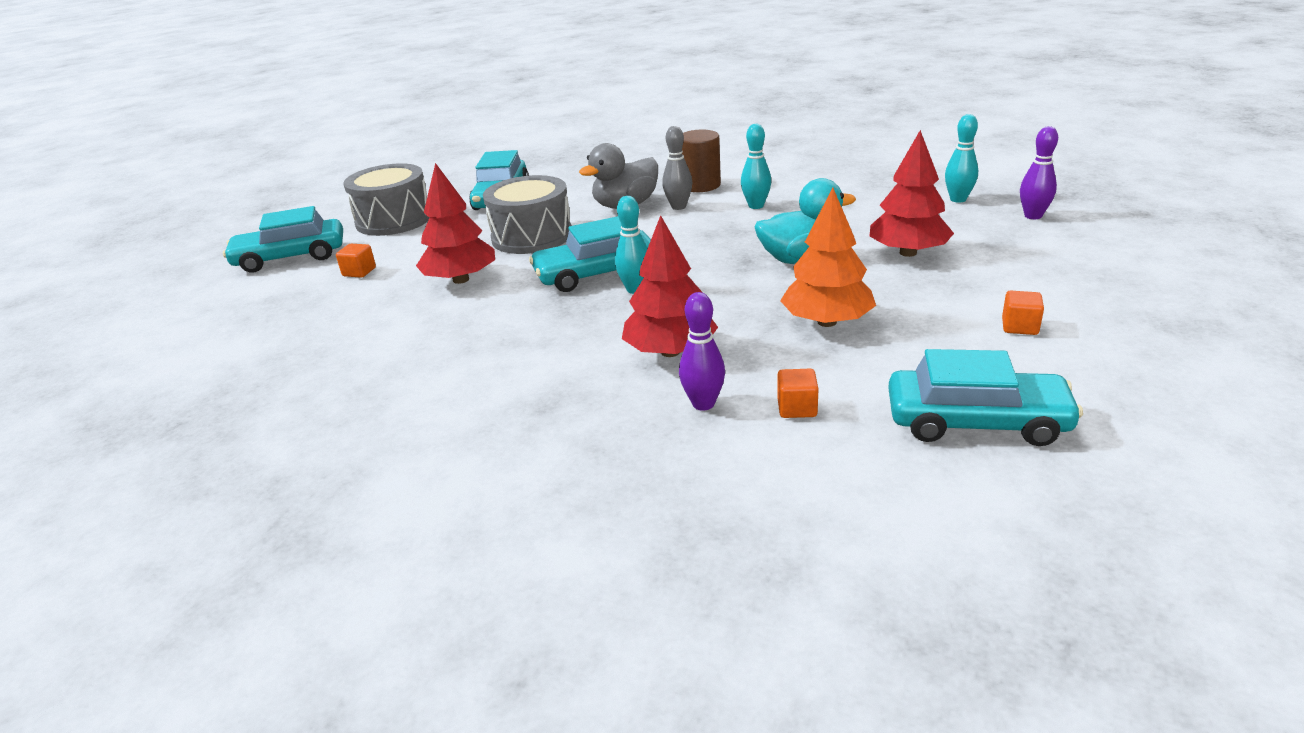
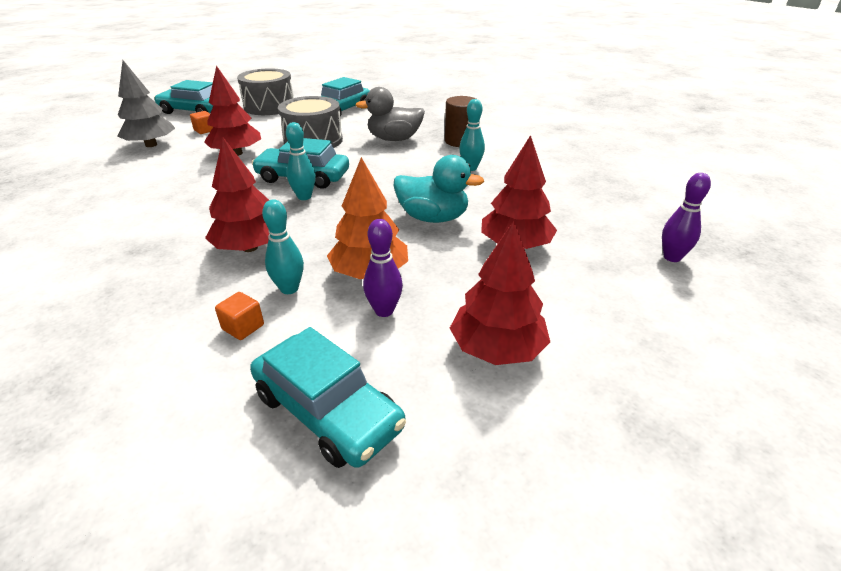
camera: 30 degrees right, 5 degrees up
(315, 311) = (151, 145): none -> grey tree
(678, 207) = (422, 151): grey bowling pin -> none
(703, 404) = (203, 293): purple bowling pin -> purple bowling pin (384, 311)
(958, 199) = (628, 218): turquoise bowling pin -> turquoise bowling pin (289, 289)
(1019, 327) = (497, 349): orange cube -> red tree

